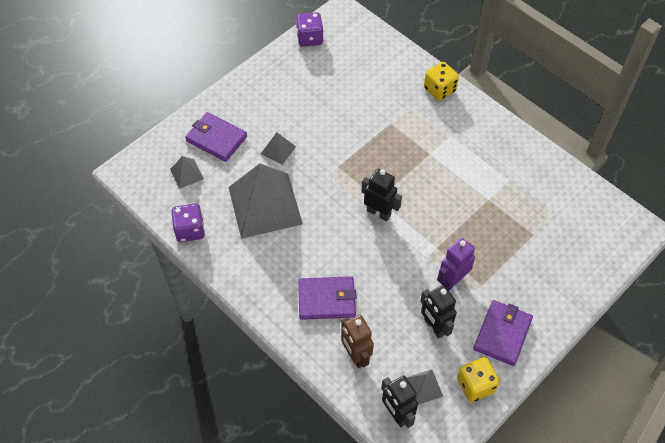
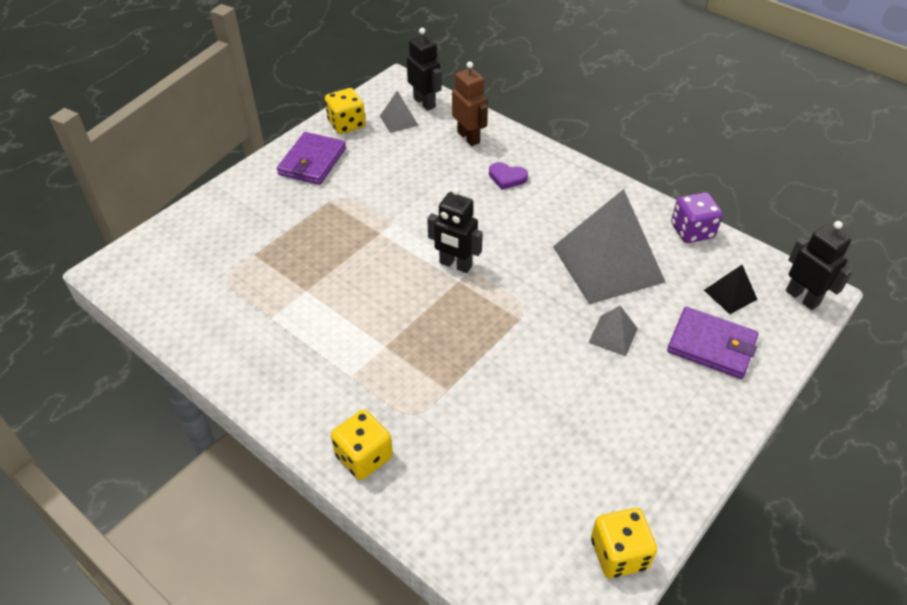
camera: 175 degrees right, 10 degrees down
(187, 174) = (730, 294): grey pyramid -> black pyramid
(309, 38) = (619, 554): purple dice -> yellow dice
(327, 299) = (507, 177): purple wallet -> purple heart
(434, 327) = (386, 163): black robot -> black robot (802, 298)
(452, 280) = (363, 202): purple robot -> none

